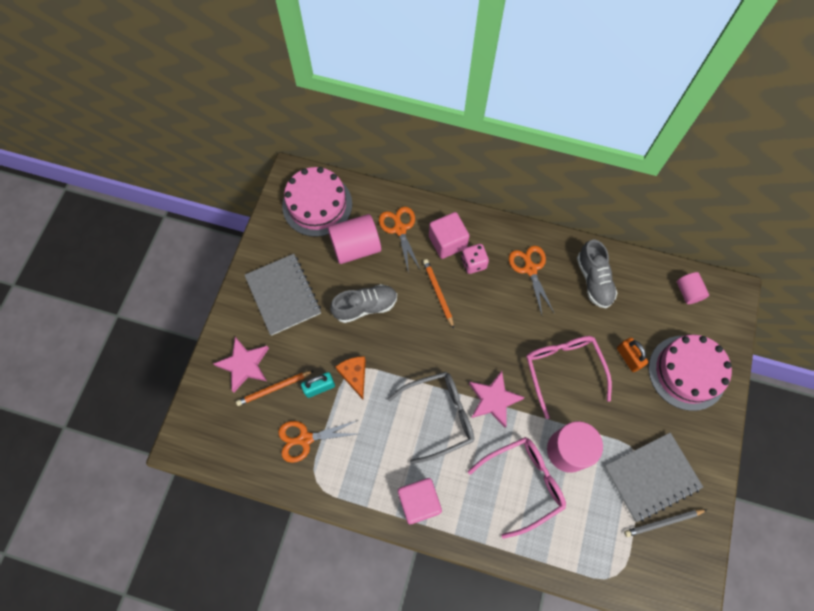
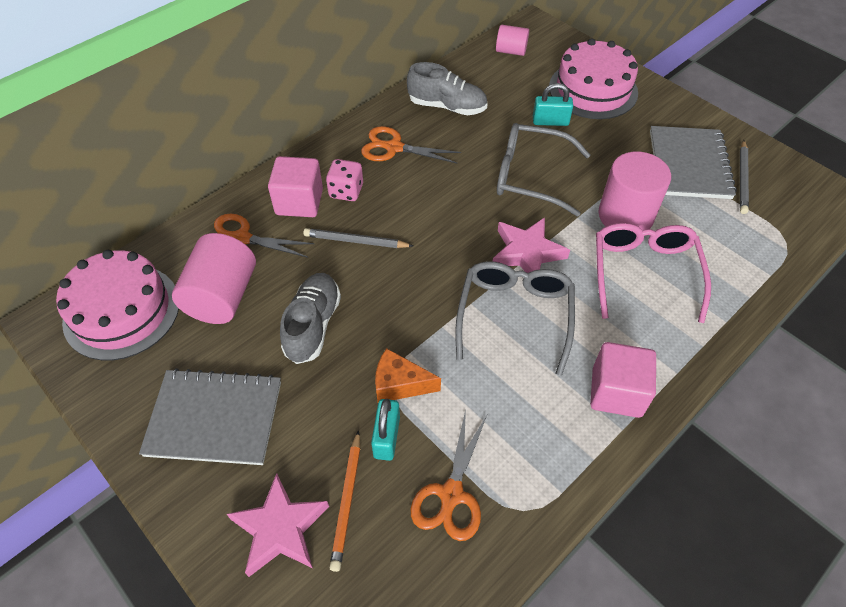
camera: 60 degrees left, 15 degrees down
(438, 293) = (355, 241): orange pencil -> grey pencil
(563, 369) = (530, 176): pink glasses -> grey glasses
(628, 357) = (550, 121): orange padlock -> turquoise padlock

